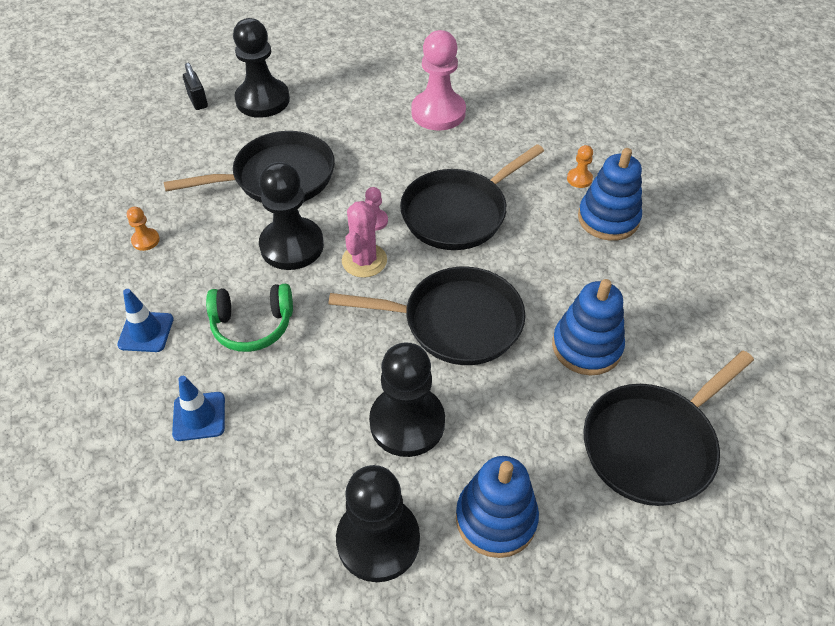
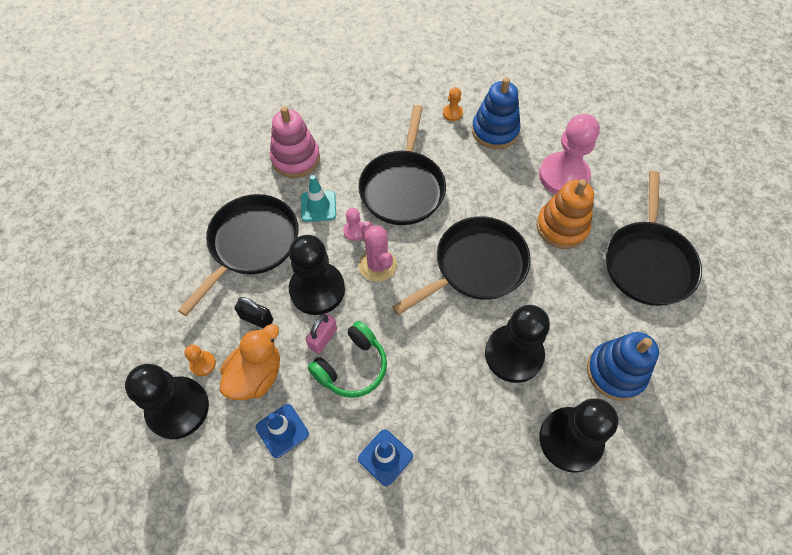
camera: 40 degrees left, 10 degrees up
(173, 276) = (256, 375): none -> orange duck
(198, 101) = (116, 223): black padlock -> black padlock (257, 319)
(254, 286) = (323, 338): none -> pink padlock
(262, 100) = (170, 189): black pawn -> black pawn (178, 408)
(365, 182) = (318, 206): none -> turquoise traffic cone
(387, 134) = (296, 159): none -> pink stacking toy
(438, 112) = (314, 119): pink pawn -> pink pawn (563, 176)
(586, 346) = (562, 227): blue stacking toy -> orange stacking toy

